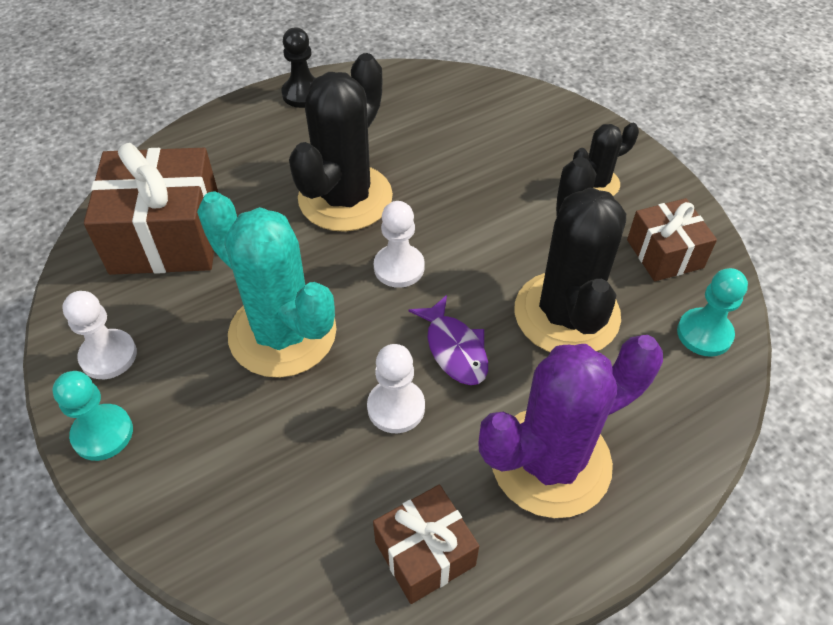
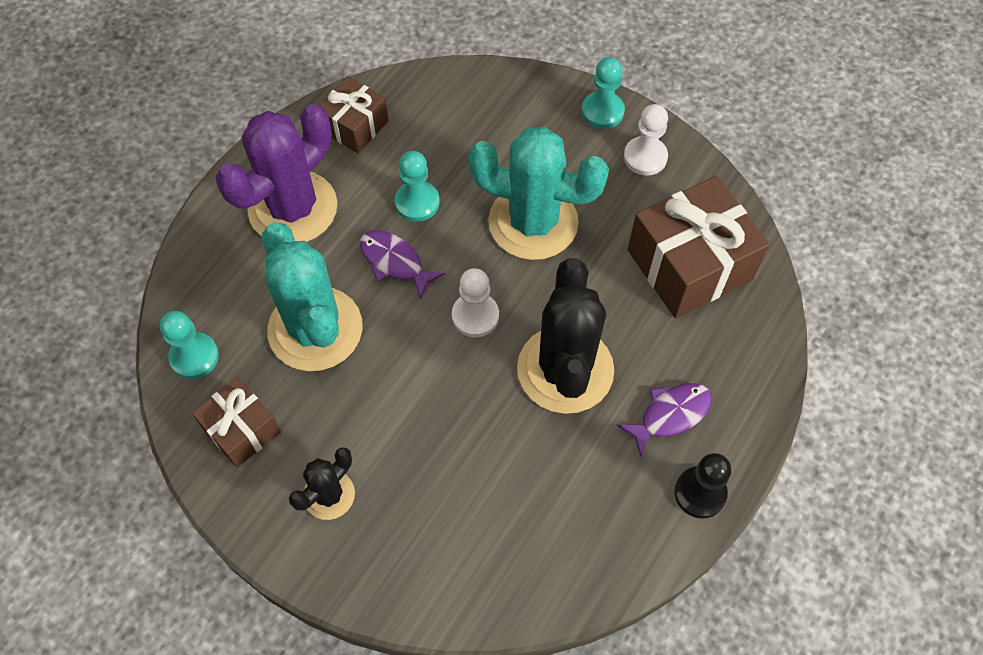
camera: 155 degrees right, 10 degrees up
(284, 141) = (670, 415): none -> purple fish
(396, 407) = (417, 202): white pawn -> turquoise pawn
(566, 314) = (315, 329): black cactus -> turquoise cactus

